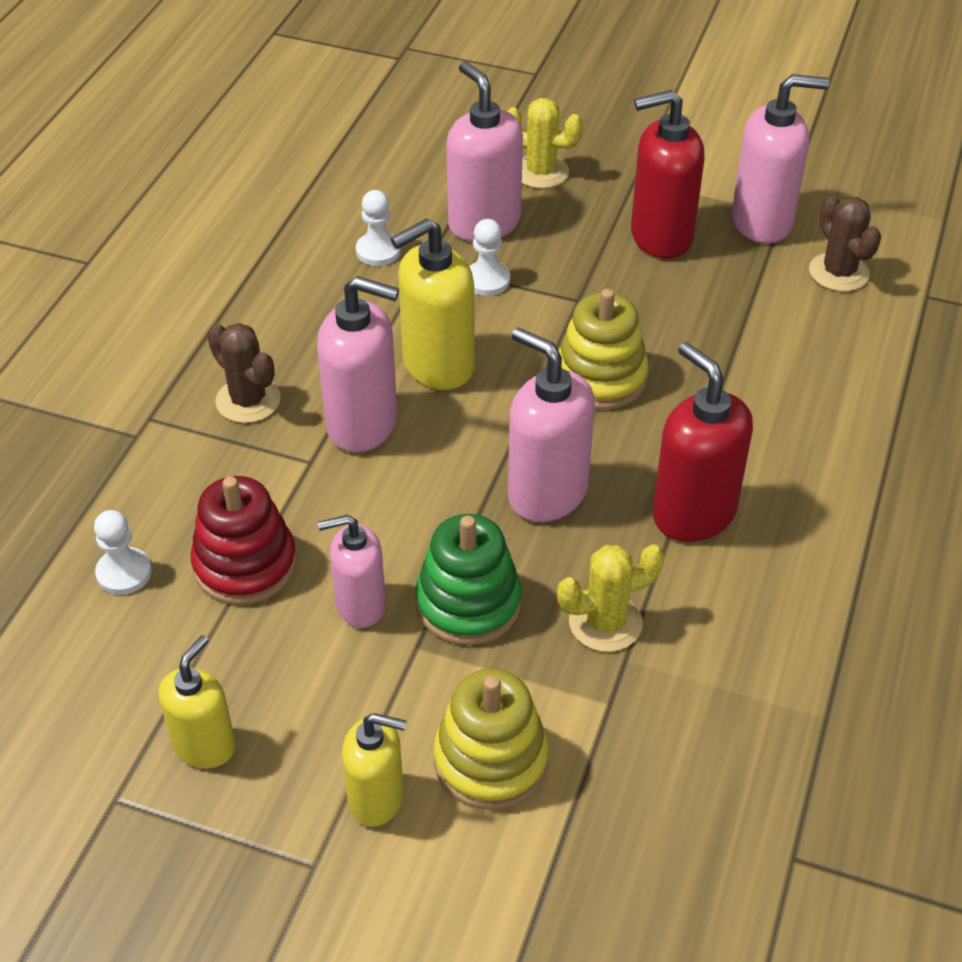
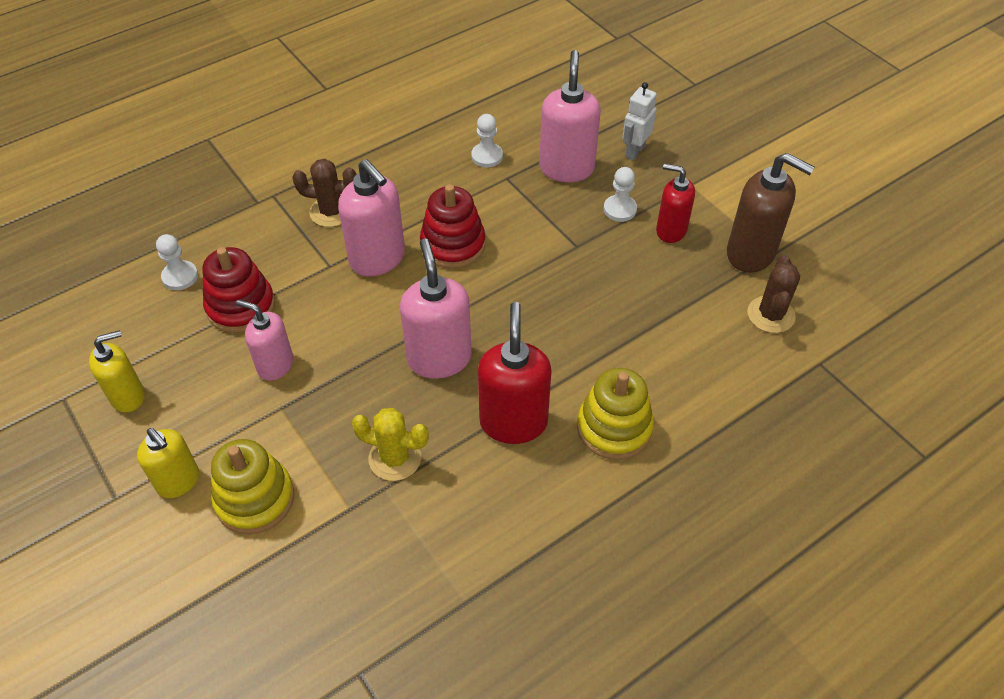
camera: 35 degrees right, 5 degrees up
(248, 400) = (331, 212): brown cactus -> brown cactus turned 75 degrees counterclockwise
(437, 365) = (453, 245): yellow soap dispenser -> red stacking toy
(468, 603) = (332, 399): green stacking toy -> none
(487, 280) = (533, 206): white pawn -> white pawn (620, 209)
(541, 172) = (634, 151): yellow cactus -> white robot
(600, 377) = (542, 303): yellow stacking toy -> yellow stacking toy (614, 428)
(660, 237) = (670, 230): red soap dispenser -> red soap dispenser, size x0.65
(762, 222) = (751, 253): pink soap dispenser -> brown soap dispenser

